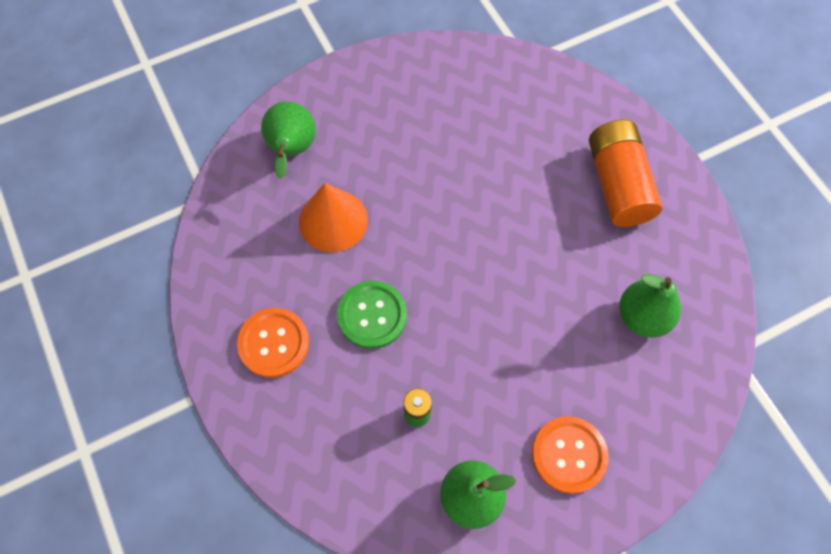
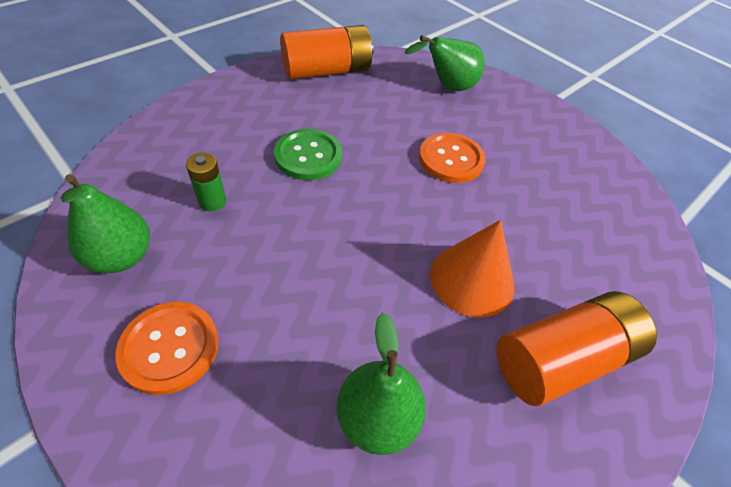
camera: 70 degrees right, 15 degrees down
(228, 268) = (327, 71): none -> orange battery
(274, 343) = (268, 103): orange button -> orange button (451, 159)
(333, 220) = (393, 119): orange cone -> orange cone (472, 279)

